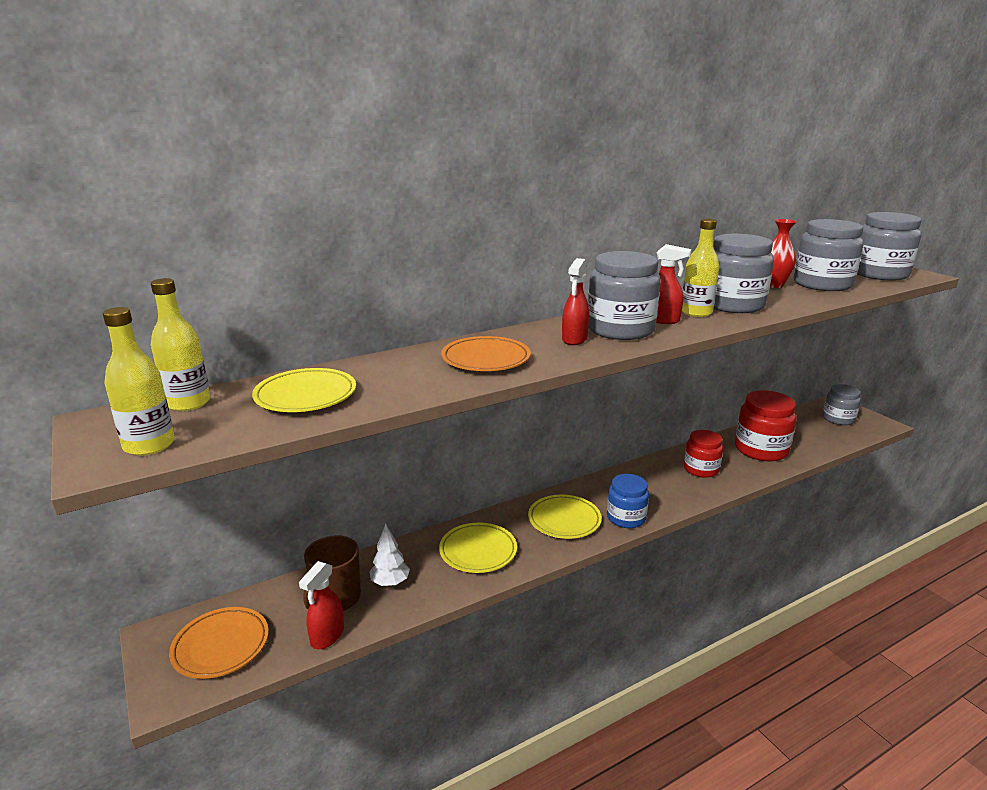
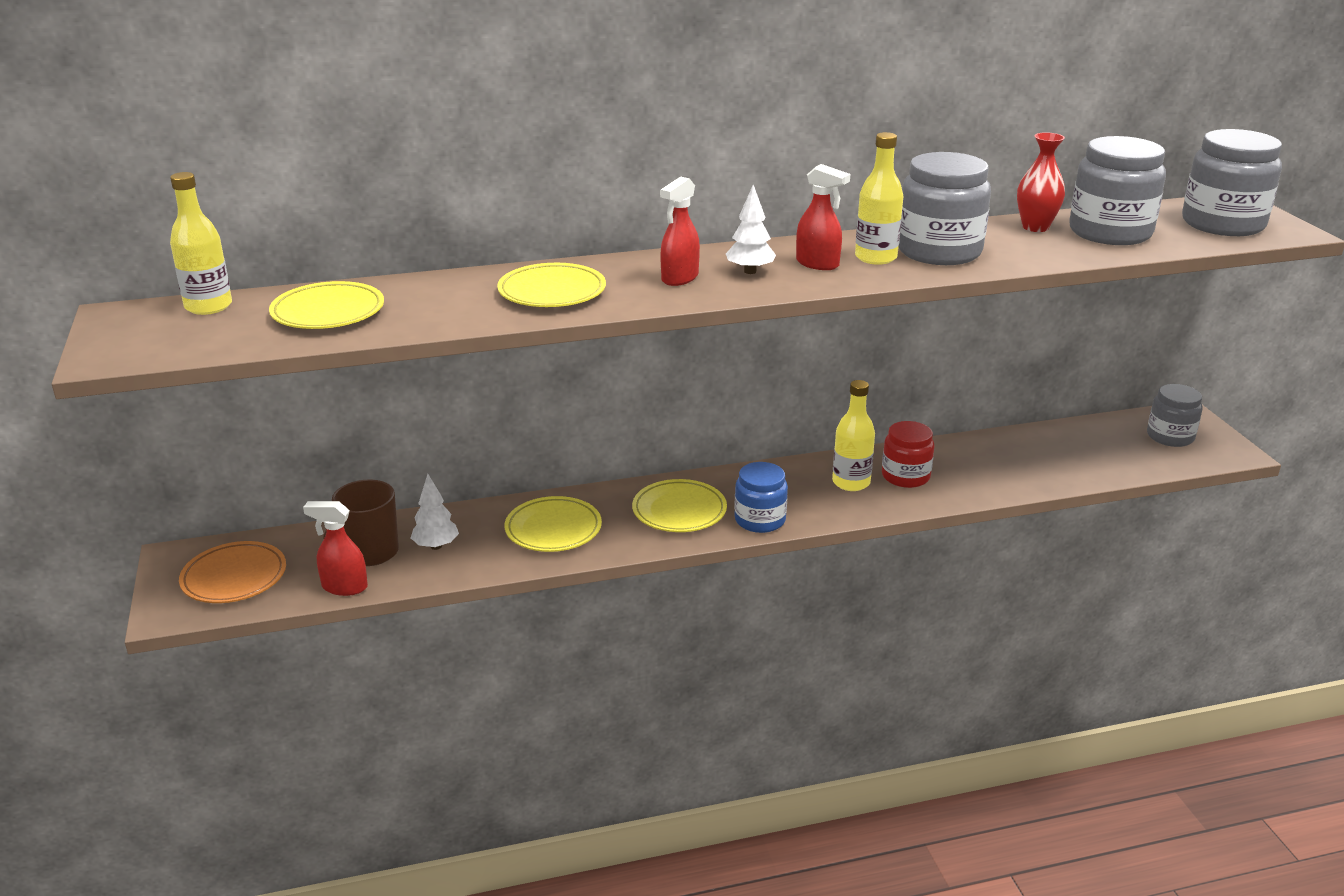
camera: 15 degrees right, 5 degrees up
(149, 445) = (153, 345): yellow bottle -> yellow bottle (851, 482)
(327, 636) = (344, 587): red spray bottle -> red spray bottle turned 60 degrees clockwise
(486, 359) = (552, 292): orange plate -> yellow plate
(620, 330) = (750, 271): grey jar -> white tree
(761, 450) = (1013, 463): red jar -> none

